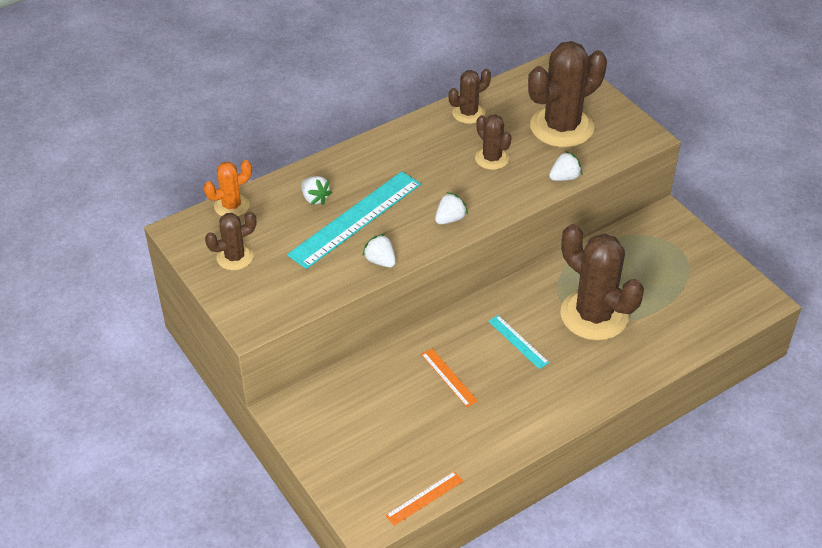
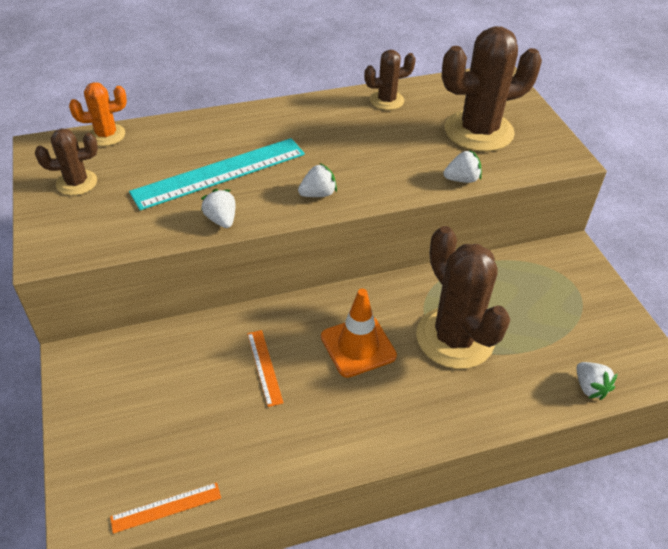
camera: 15 degrees right, 0 degrees up
(315, 198) = (191, 145): white strawberry -> white strawberry (590, 387)
(492, 158) = (391, 145): brown cactus -> none
(518, 341) = (358, 346): turquoise ruler -> orange traffic cone

